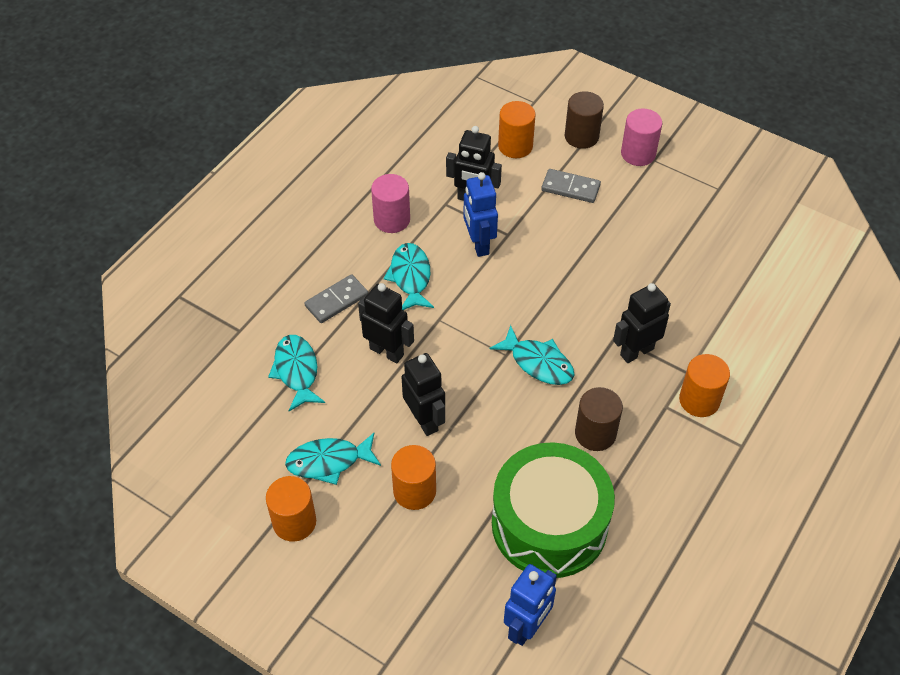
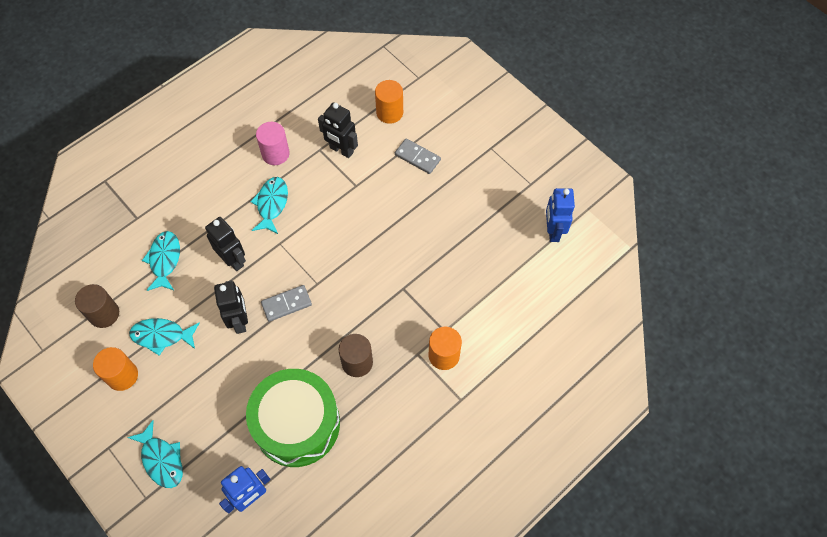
camera: 15 degrees right, 10 degrees up
(336, 300) = (212, 210): grey domino -> grey domino (286, 304)
(414, 491) = (212, 374): orange cylinder -> none
(478, 244) = (331, 189): blue robot -> blue robot (553, 231)
(538, 363) = (337, 296): turquoise fish -> turquoise fish (161, 459)
(581, 136) = (443, 115): brown cylinder -> brown cylinder (104, 314)
(636, 351) = (413, 304): black robot -> none
(638, 153) = (480, 140): pink cylinder -> none

